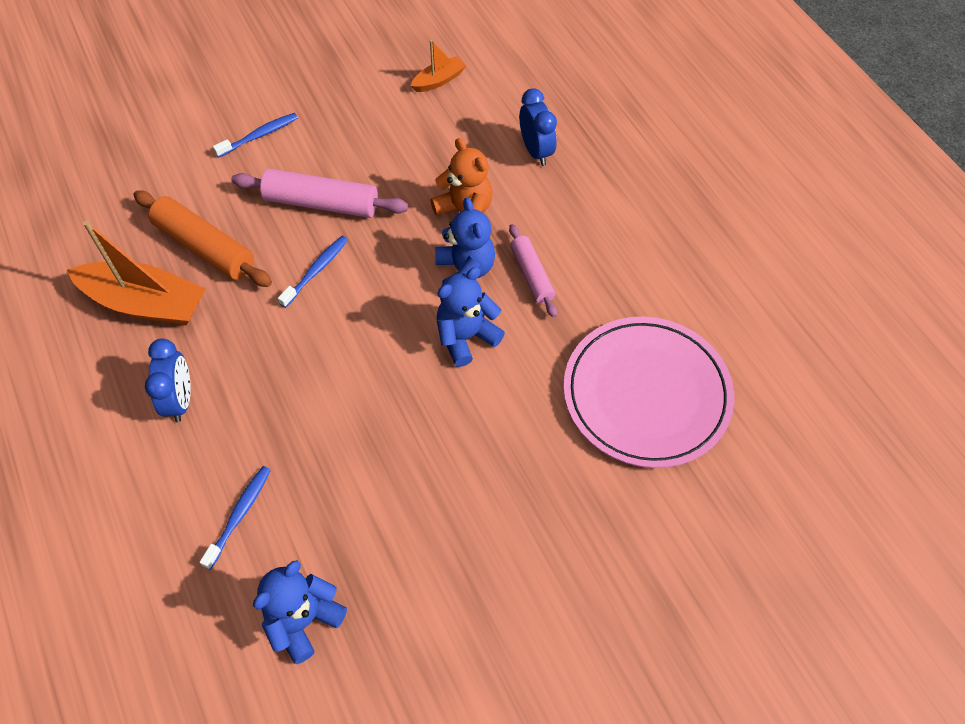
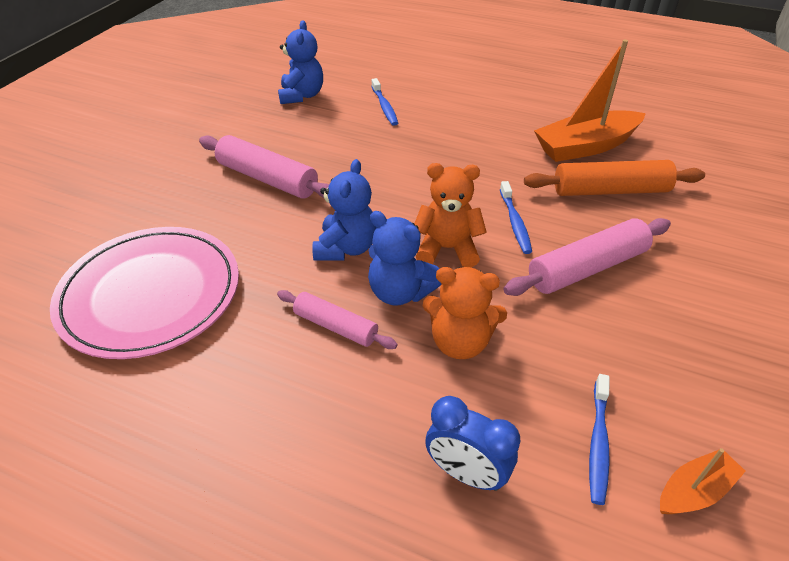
camera: 140 degrees right, 15 degrees down
(180, 400) = (487, 124): blue clock -> none
(259, 136) = (727, 286): blue toothbrush -> blue toothbrush (598, 442)
(393, 283) = (447, 249): none -> orange teddy bear
(439, 80) = (694, 491): orange boat -> orange boat turned 135 degrees counterclockwise
(463, 476) = (267, 179): none -> pink rolling pin

